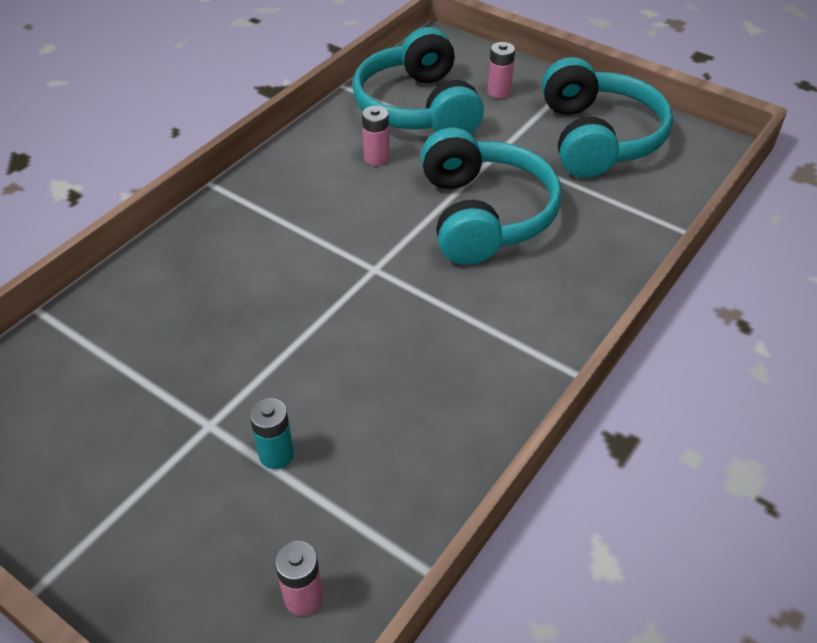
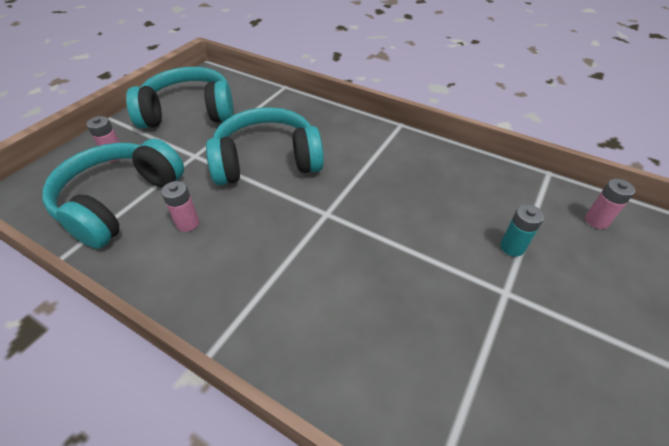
camera: 95 degrees left, 0 degrees up
(418, 107) = (119, 201): turquoise headphones -> turquoise headphones turned 135 degrees clockwise

